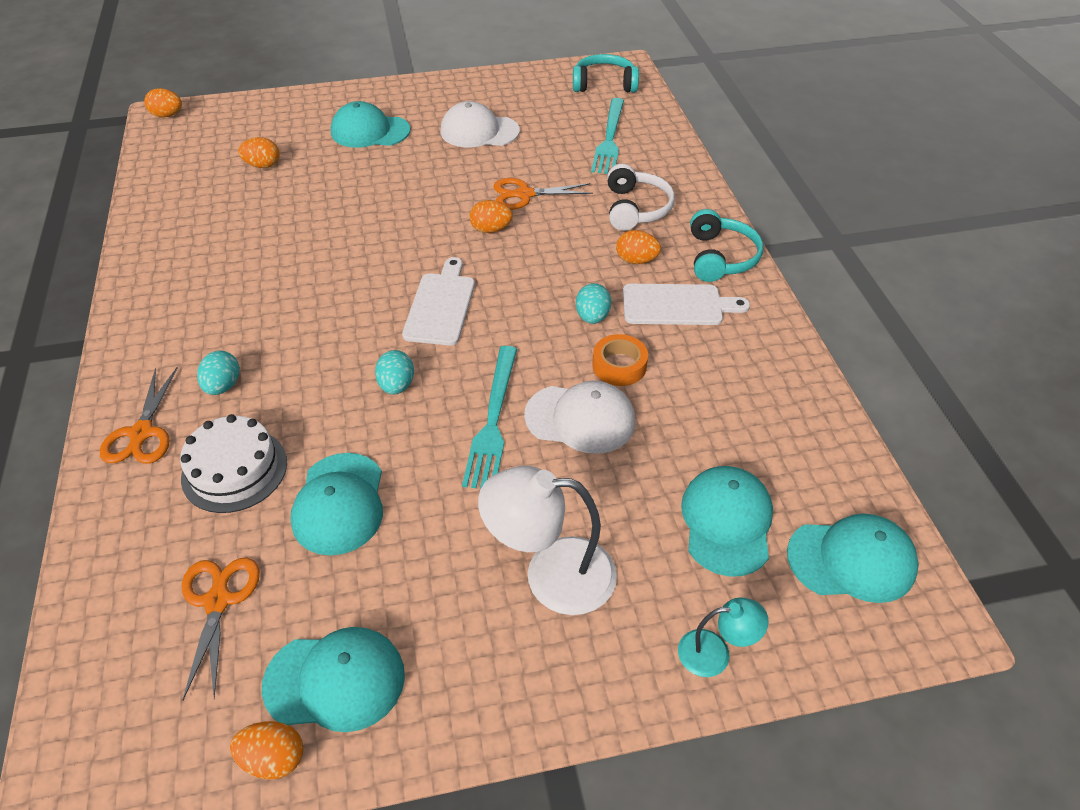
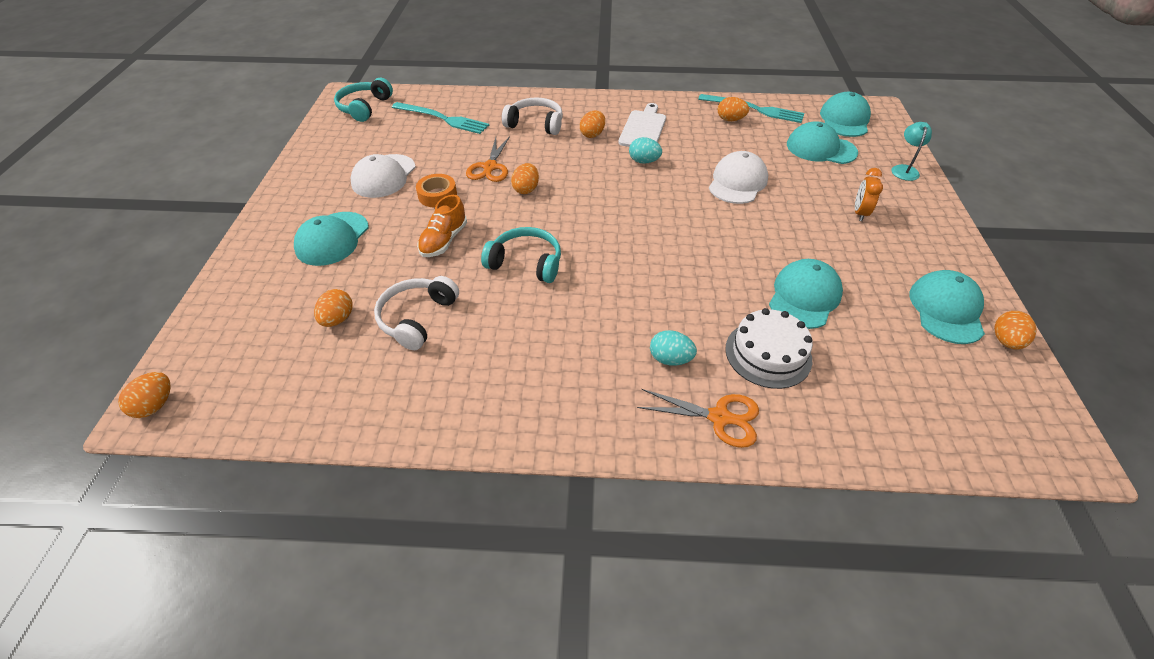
camera: 75 degrees left, 0 degrees up
(218, 601) = (893, 366): orange scissors -> none
(268, 207) = (417, 318): none -> white headphones
(339, 503) = (804, 297): turquoise cap -> turquoise cap turned 75 degrees counterclockwise
(383, 195) = (444, 241): none -> orange shoe
(396, 385) = (691, 257): turquoise egg -> none
(440, 305) = (608, 225): white cutting board -> none
(493, 420) = (734, 217): turquoise fork -> turquoise fork (754, 109)
(551, 574) = (859, 213): white lamp -> orange clock
(619, 366) = (693, 159): orange tape -> orange tape (437, 195)
(720, 257) = (603, 105): turquoise headphones -> turquoise headphones (526, 263)
(757, 398) = (730, 120): none -> orange egg

